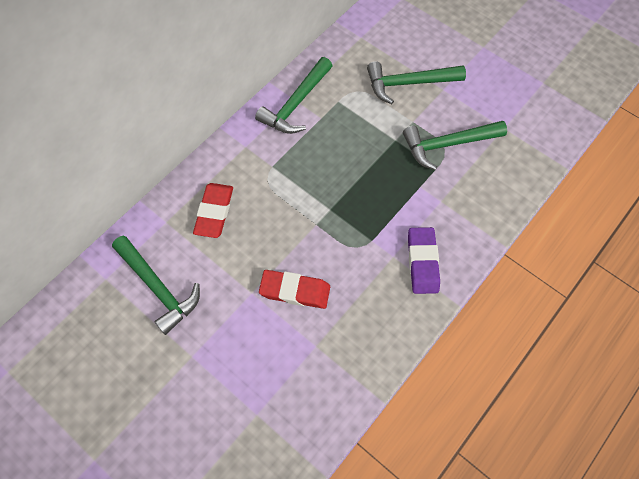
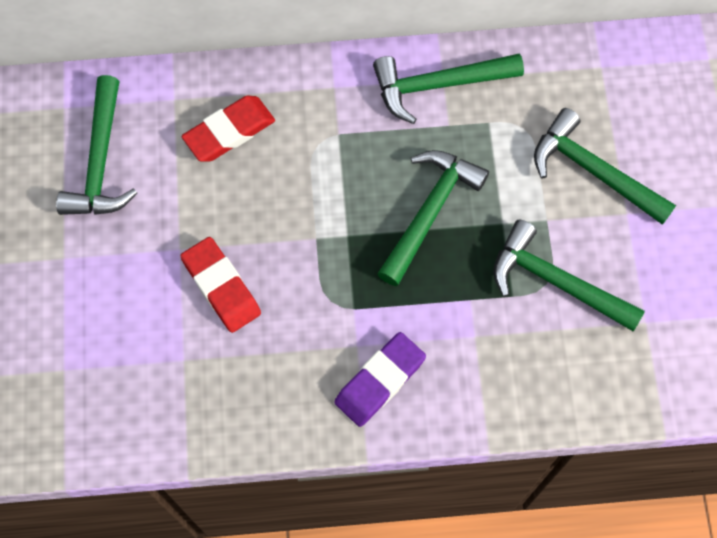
camera: 45 degrees right, 5 degrees up
(357, 164) = (429, 212): none -> green hammer

